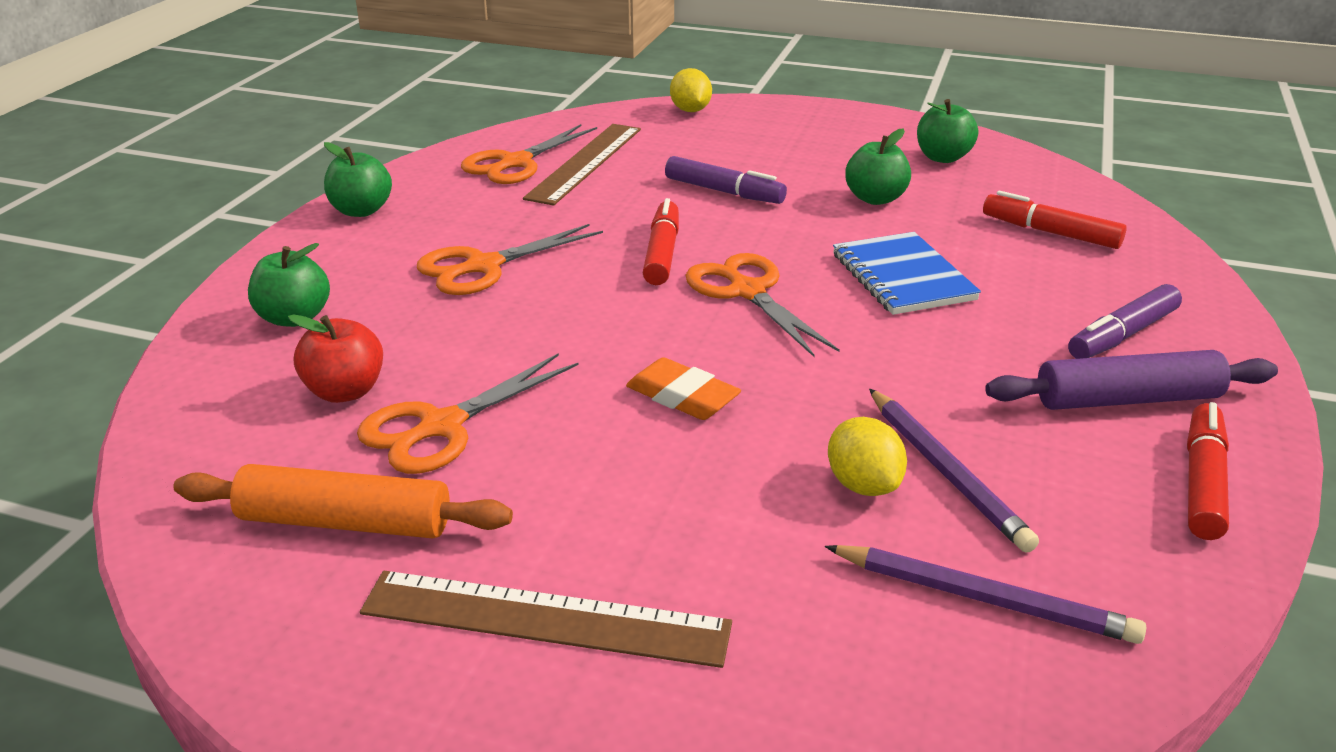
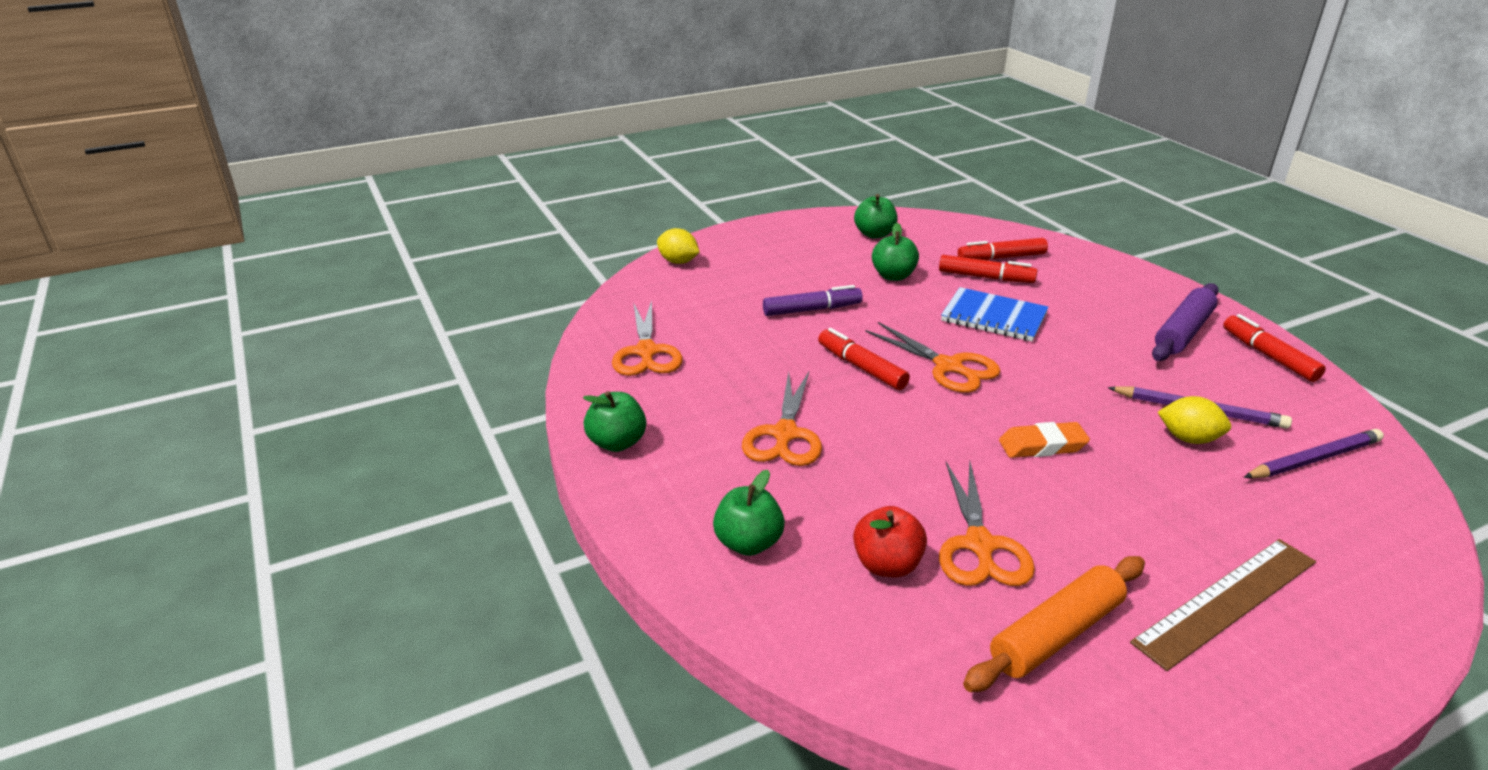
camera: 45 degrees left, 0 degrees up
(585, 163) = (691, 329): brown ruler -> none
(747, 292) = (948, 366): orange scissors -> orange scissors turned 150 degrees counterclockwise
(983, 241) = (985, 277): none -> red marker
(1122, 335) = (1124, 300): purple marker -> none

